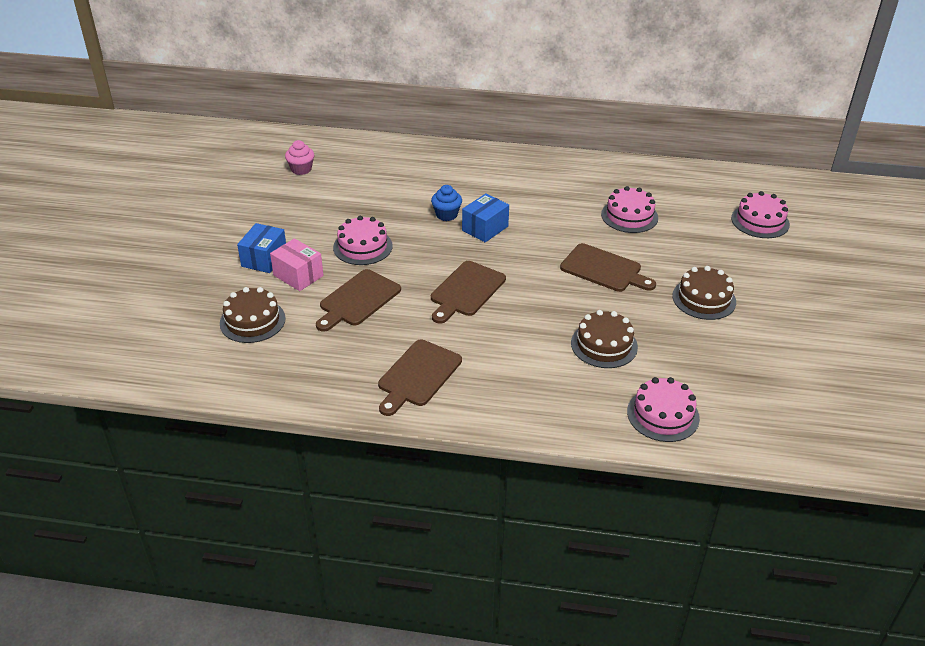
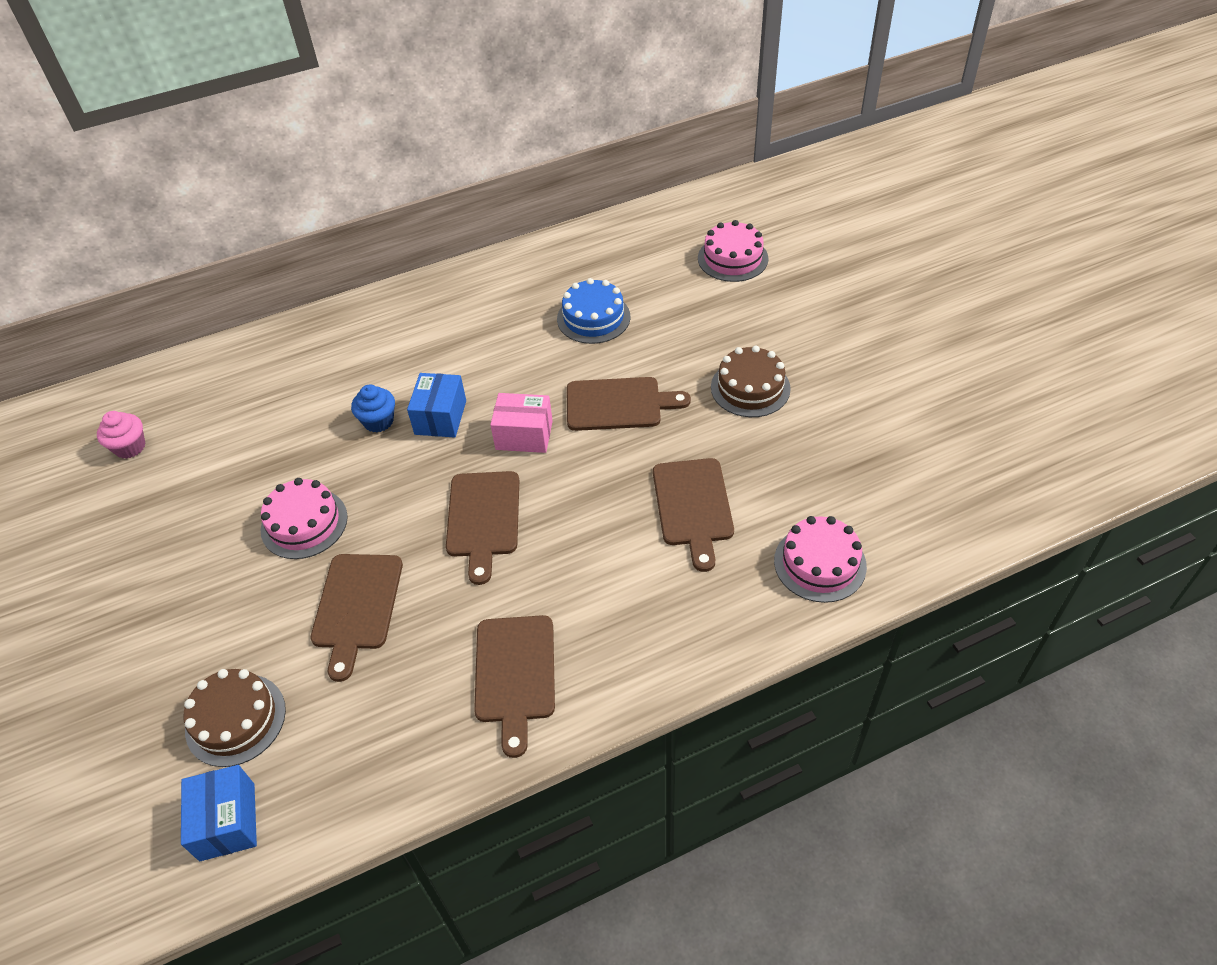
camera: 30 degrees left, 10 degrees up
(264, 259) = (180, 613): blue box -> blue box (227, 821)
(298, 275) = (248, 613): pink box -> pink box (524, 435)
(604, 345) = (693, 506): brown cake -> brown cutting board
(629, 216) = (593, 318): pink cake -> blue cake

